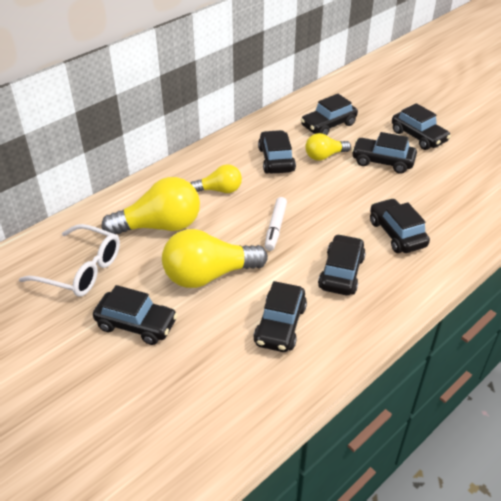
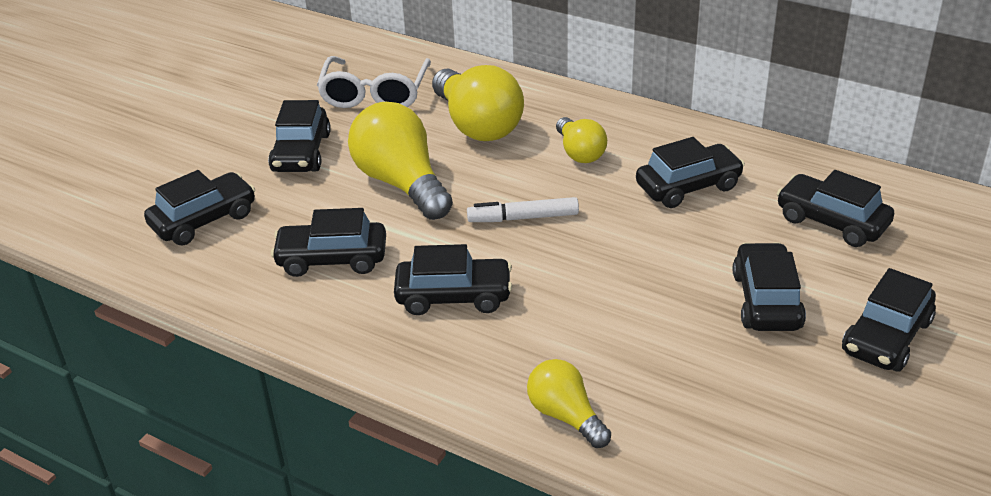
camera: 75 degrees right, 5 degrees down
(324, 156) = (734, 233): yellow light bulb -> yellow light bulb (565, 416)
(397, 233) = (572, 343): black car -> black car (204, 220)

